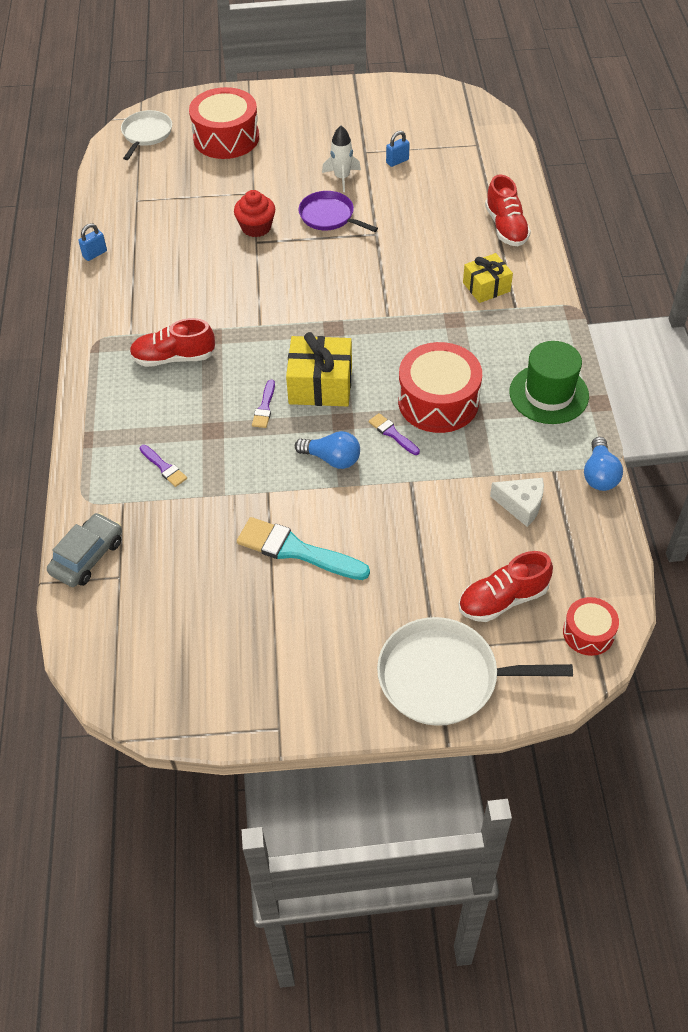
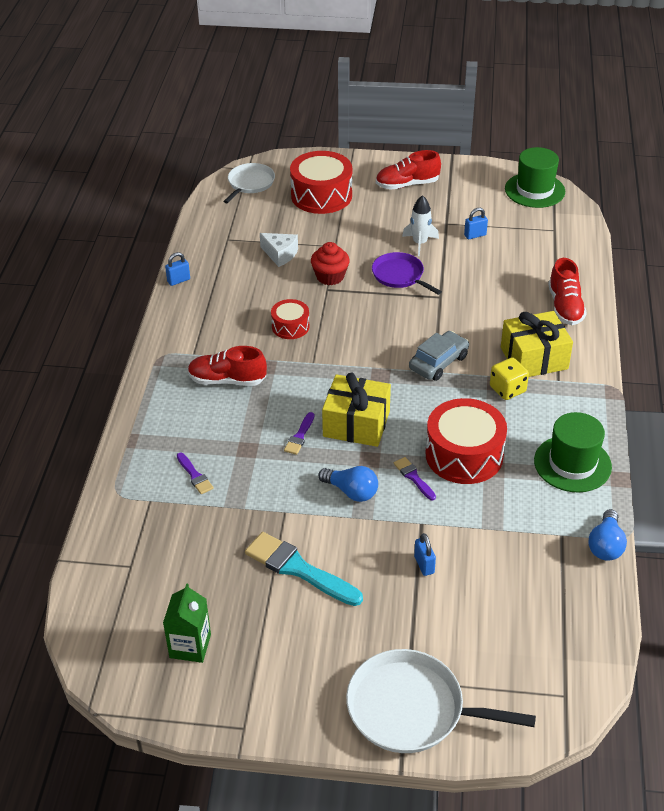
camera: 10 degrees right, 10 degrees down
(87, 556) = (106, 543): grey car -> grey car (438, 362)
(203, 651) = (190, 646): none -> green carton
(423, 525) = (424, 565): none -> blue padlock
(448, 103) = (534, 190): none -> green hat
(467, 324) = (507, 389): none -> yellow dice
(486, 287) = (534, 358): yellow gift -> yellow gift, size x1.54
(503, 599) = (485, 646): red shoe -> red shoe (407, 184)
(521, 505) = (522, 562): white cheese -> white cheese (280, 254)
(588, 633) = (561, 691): red drum -> red drum (290, 326)

